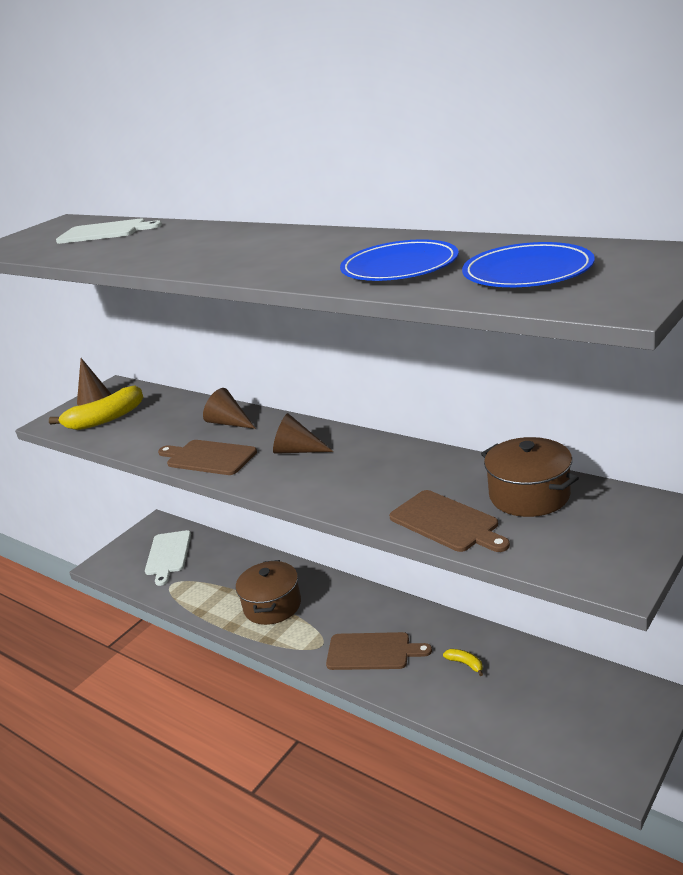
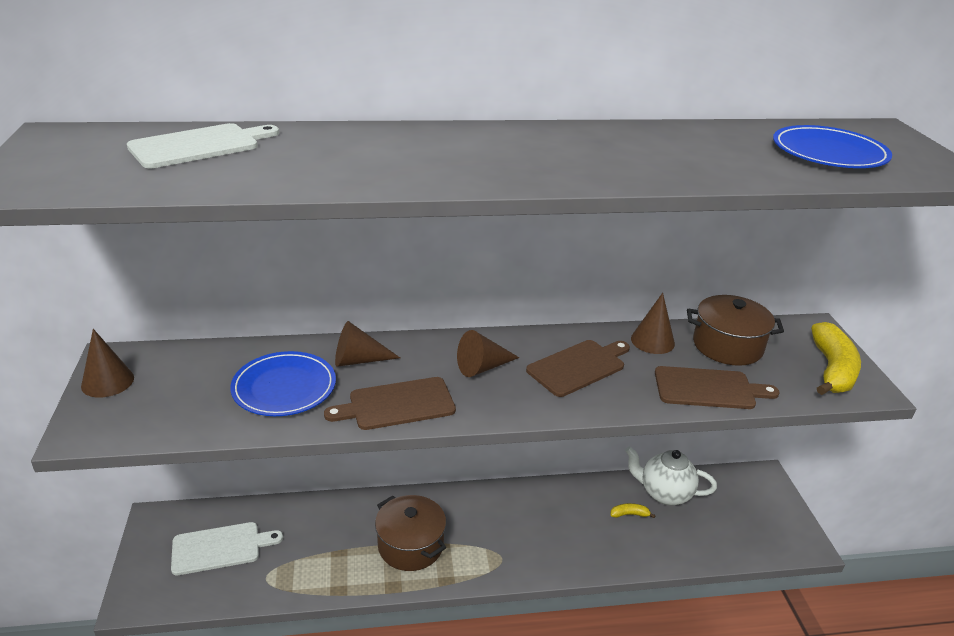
camera: 50 degrees left, 5 degrees up
(105, 419) = (173, 402): yellow banana -> yellow banana (831, 369)
(168, 555) = (220, 548): white cutting board -> white cutting board turned 60 degrees counterclockwise
(372, 651) = (551, 541): brown cutting board -> brown cutting board (578, 366)
(399, 267) = (714, 158): blue plate -> blue plate (284, 387)
(463, 470) = (652, 341): none -> brown cone
(522, 663) = (664, 493): none -> white teapot

